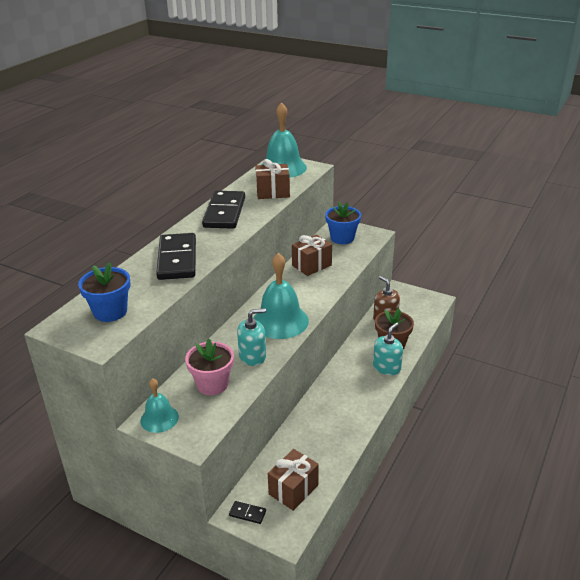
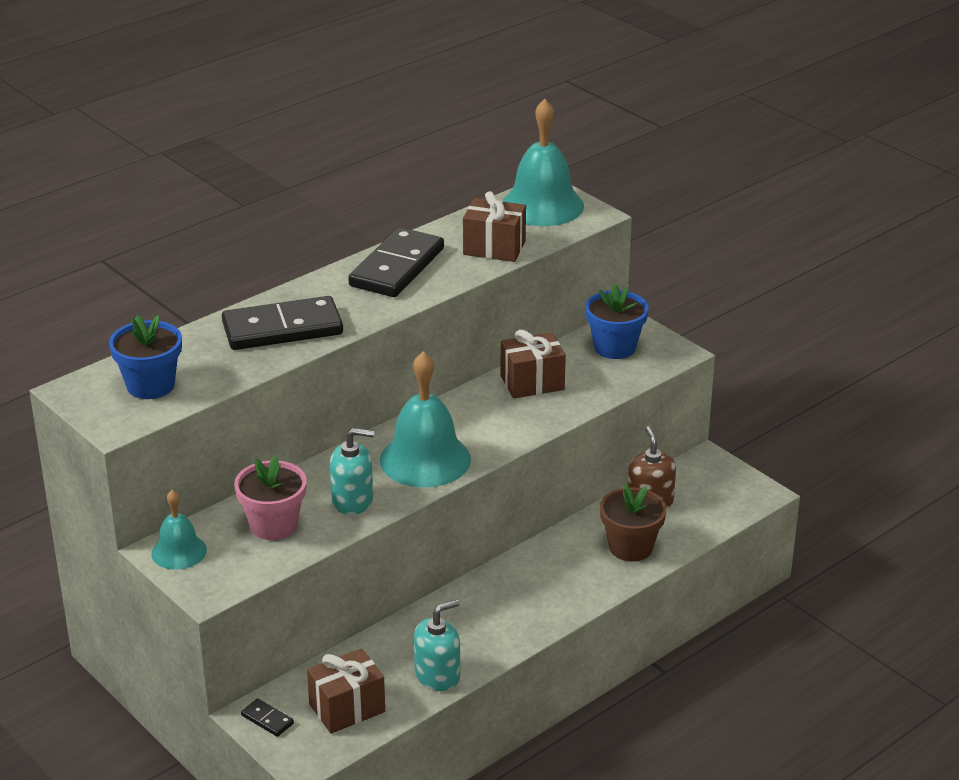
camera: 20 degrees right, 0 degrees up
(177, 259) = (282, 329): black domino -> black domino turned 60 degrees clockwise
(387, 367) = (597, 579): turquoise soap dispenser -> turquoise soap dispenser (437, 675)

